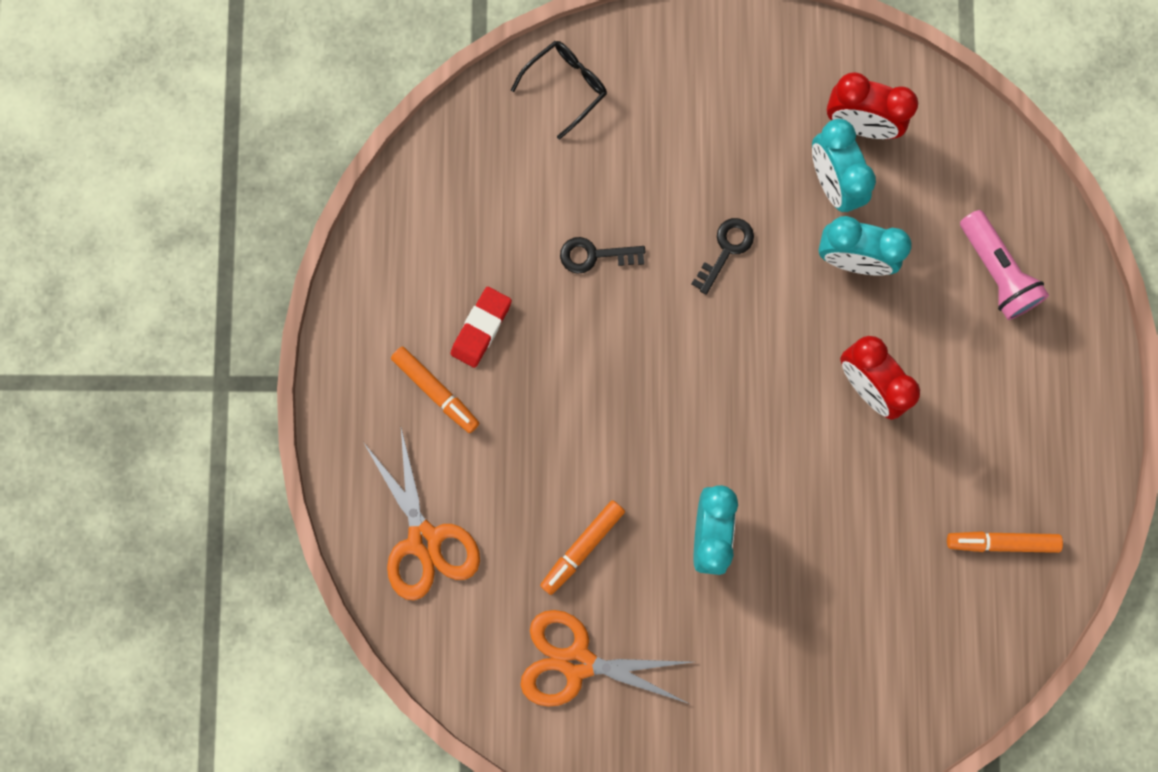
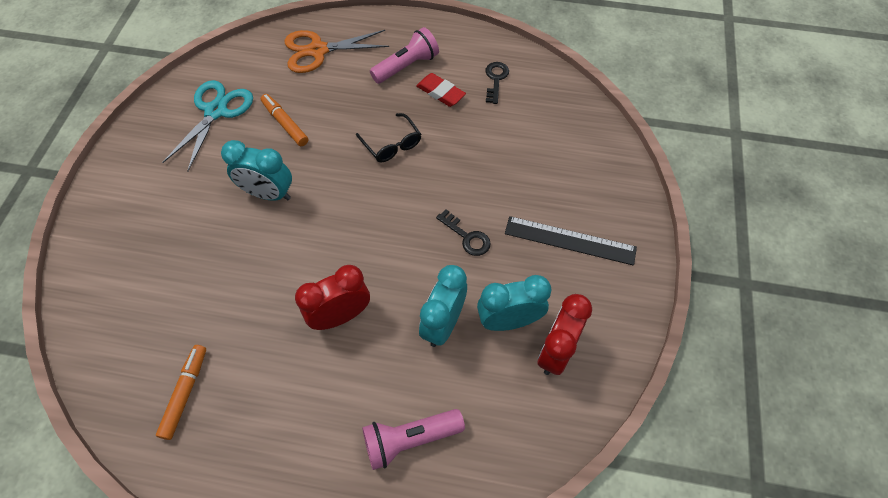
camera: 100 degrees right, 20 degrees down
(435, 390) = (406, 66): orange marker -> pink flashlight
(566, 86) = (601, 159): black glasses -> black glasses (392, 144)
(577, 662) = (216, 111): orange scissors -> turquoise scissors
(594, 255) = (477, 157): black key -> black key (495, 79)
(706, 119) = (570, 240): none -> black ruler

